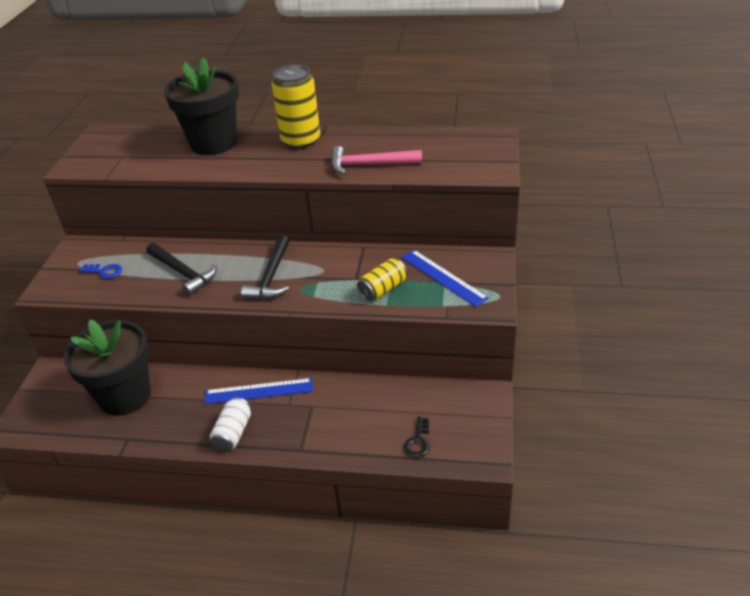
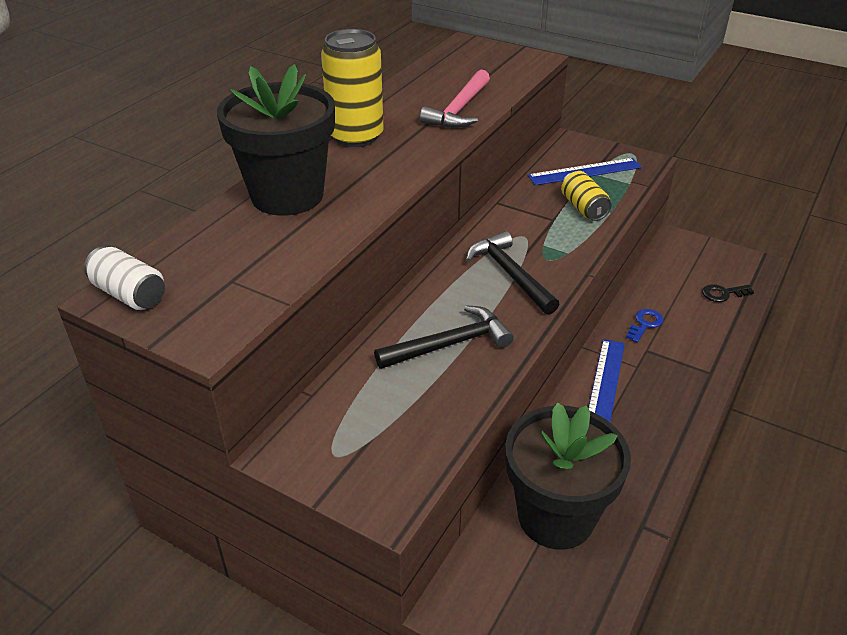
camera: 70 degrees left, 0 degrees up
(104, 272) = (387, 424): blue key -> blue key (645, 324)
(233, 433) = (667, 420): white can -> white can (129, 294)
(271, 276) = (510, 274): black hammer -> black hammer turned 150 degrees counterclockwise
(418, 441) = (723, 293): black key -> black key turned 135 degrees clockwise

